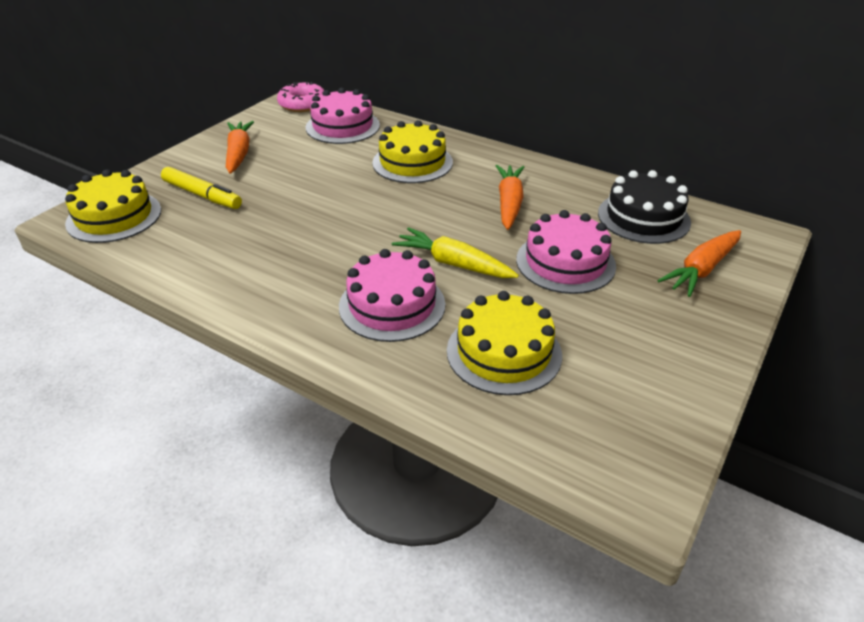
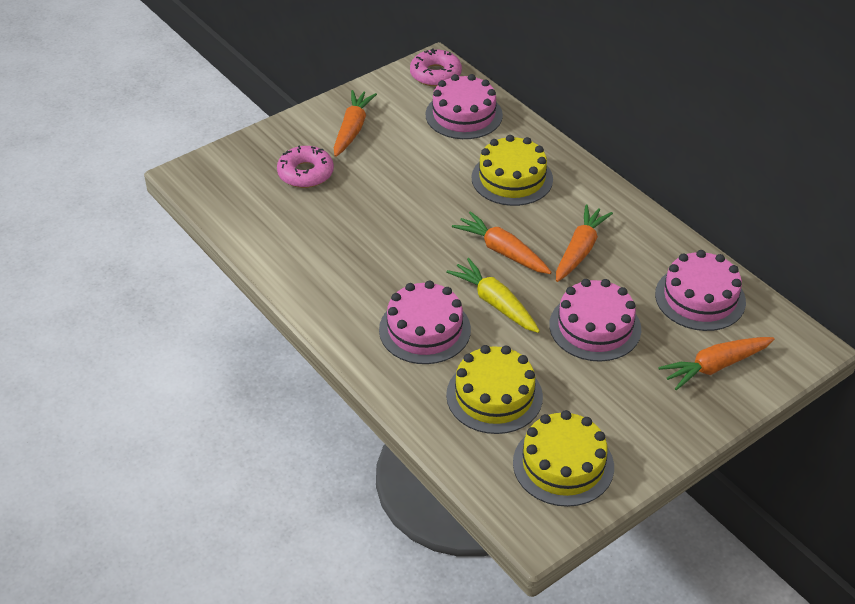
camera: 20 degrees right, 5 degrees up
(114, 216) = (226, 180): yellow cake -> yellow cake (563, 464)
(202, 195) = (305, 173): yellow marker -> pink donut
(435, 219) = (502, 251): none -> orange carrot
(643, 217) = (700, 298): black cake -> pink cake

